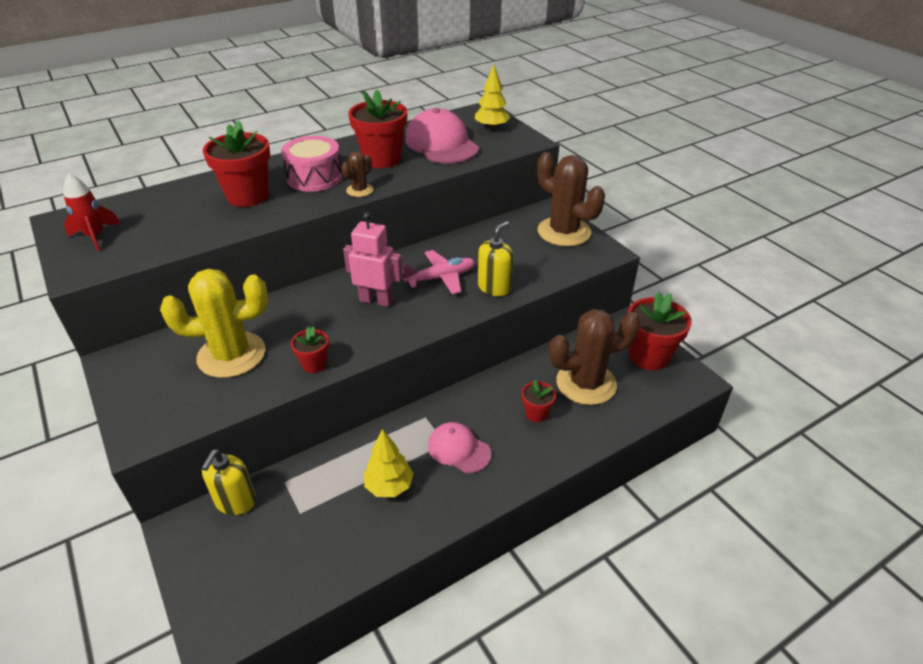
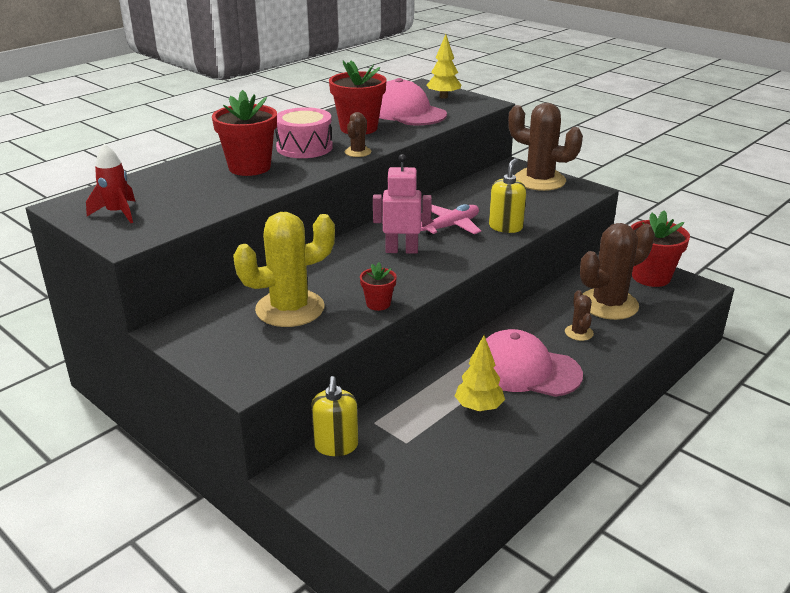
camera: 15 degrees left, 10 degrees down
(459, 449) = (525, 370): pink cap -> pink cap, size x1.66
(536, 413) = (579, 333): red flower pot -> brown cactus

